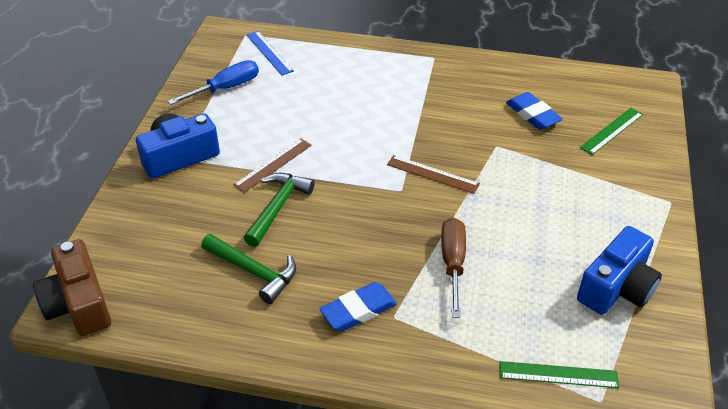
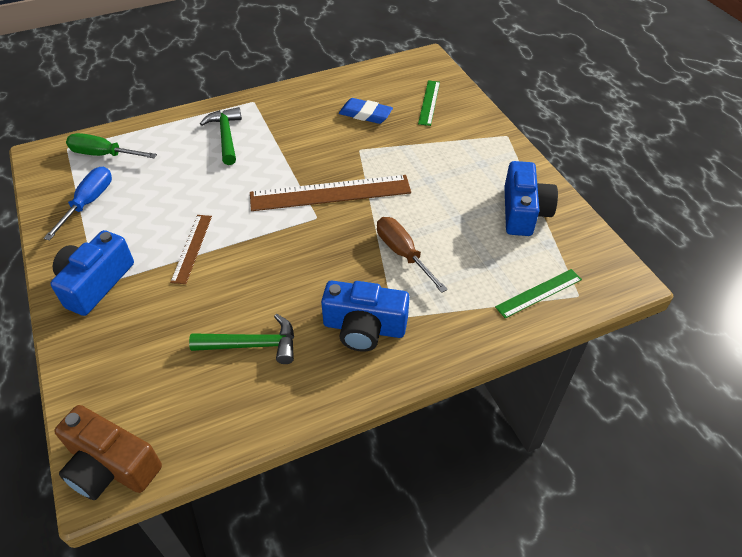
camera: 35 degrees left, 5 degrees up
(269, 53) = (104, 155): blue ruler -> green screwdriver
(277, 207) = (227, 281): green hammer -> green hammer (226, 136)
(358, 310) = (364, 327): blue eraser -> blue camera
(432, 174) = (330, 193): brown ruler -> brown ruler, size x1.86

